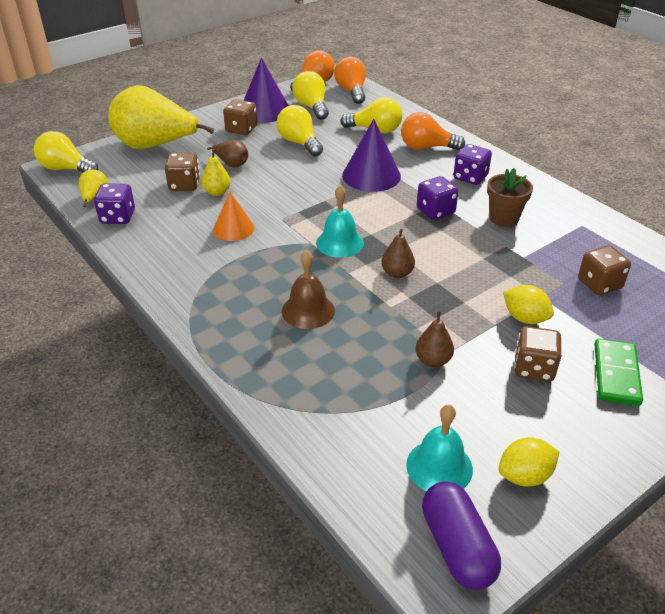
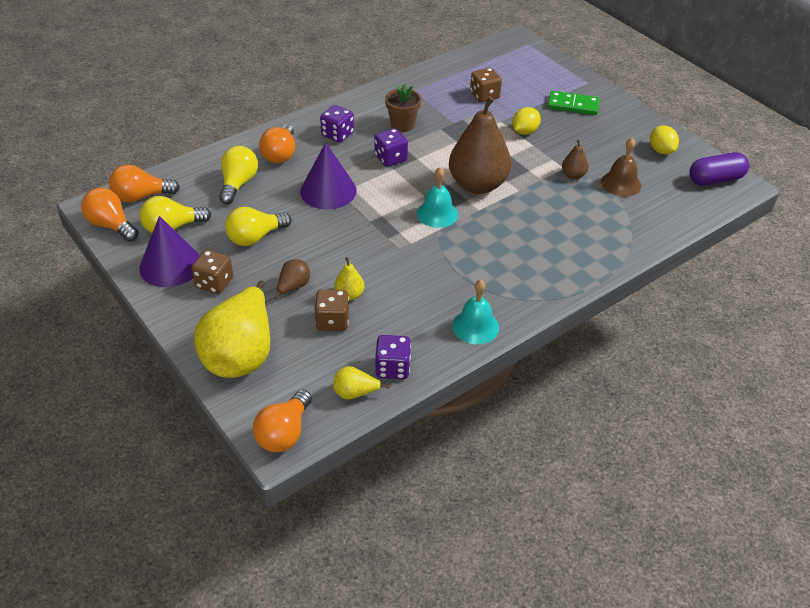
camera: 90 degrees left, 5 degrees up
(66, 169) = (284, 433): yellow light bulb -> orange light bulb
(233, 228) = (415, 279): orange cone -> none
(308, 310) = (528, 232): brown bell -> brown bell (621, 183)
(397, 273) = (478, 185): brown pear -> brown pear, size x2.32
(439, 466) = (663, 181): turquoise bell -> turquoise bell (475, 326)
(534, 368) = (573, 135): brown dice -> none

